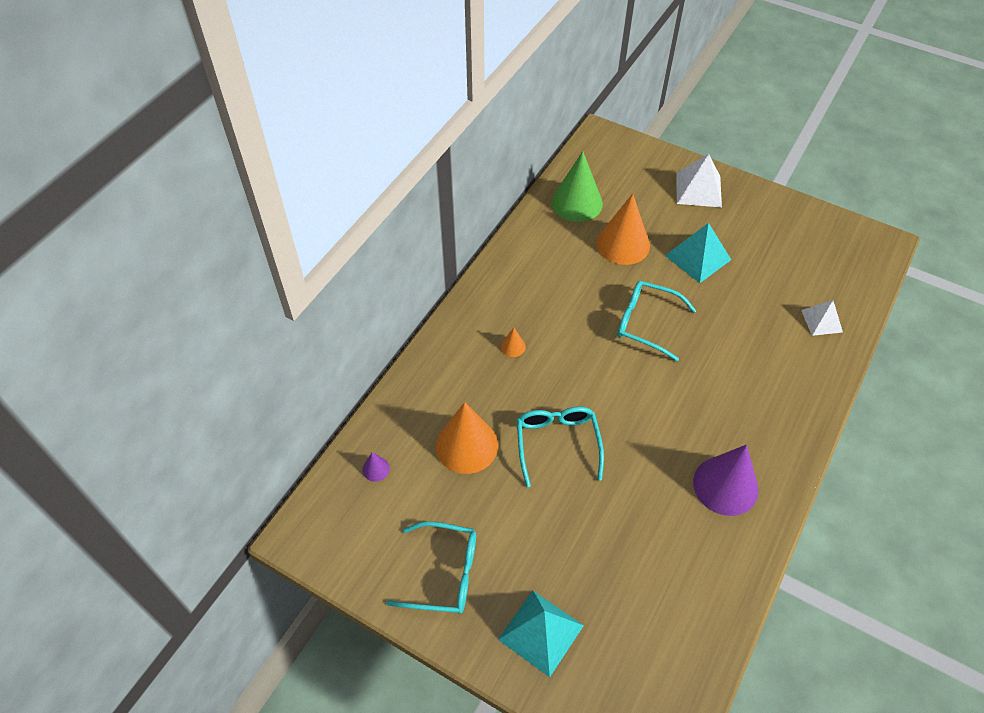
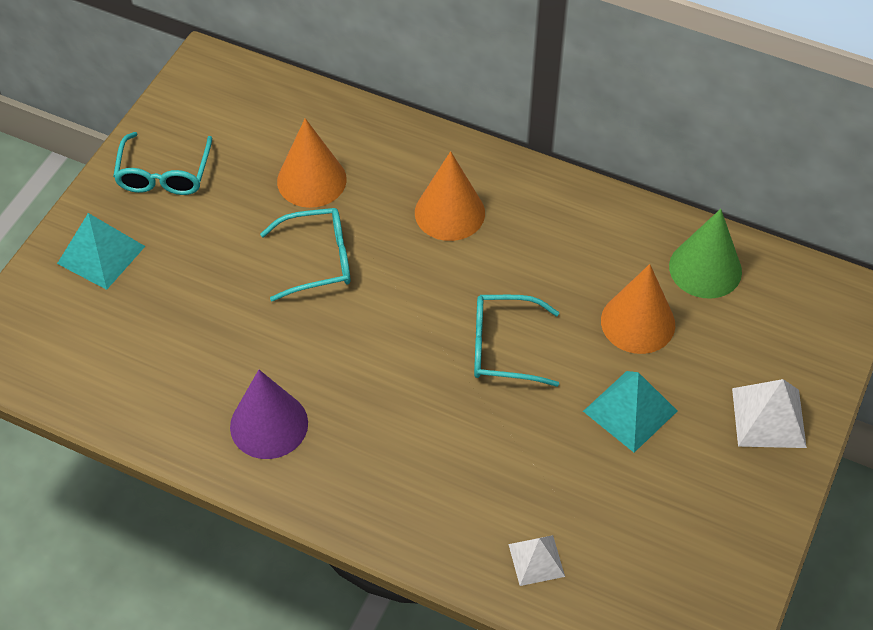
camera: 85 degrees right, 0 degrees up
(376, 469) = (280, 109): purple cone -> none
(513, 346) = (449, 212): orange cone -> orange cone, size x2.34
(646, 323) = (503, 347): turquoise glasses -> turquoise glasses turned 105 degrees counterclockwise

